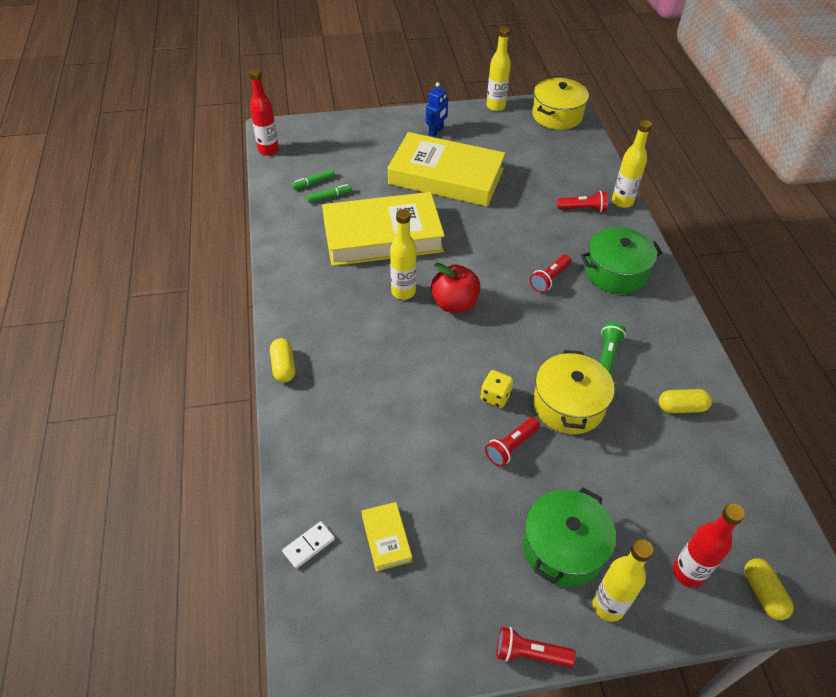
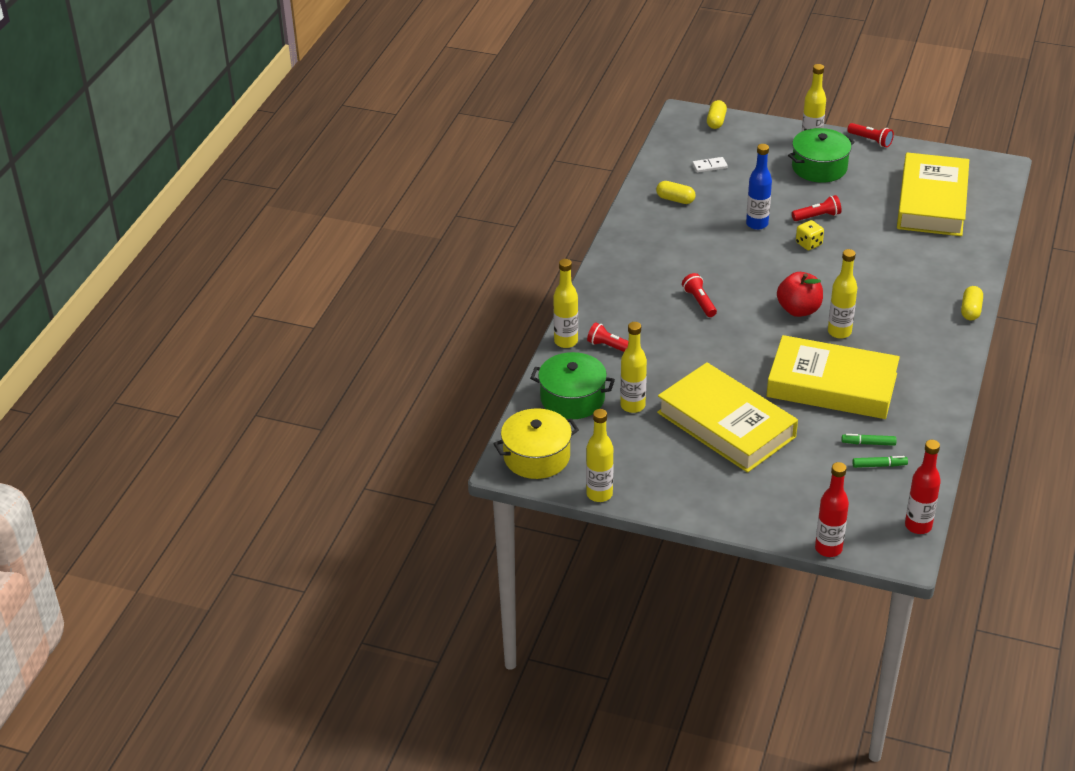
camera: 150 degrees left, 10 degrees down
(309, 546) = (985, 213): white domino -> white domino (709, 166)
(386, 538) = (931, 202): yellow book -> yellow book, size x2.49
(436, 131) = (699, 484): blue robot -> none
(525, 168) = (632, 406): none -> yellow bottle
(549, 279) = (699, 302): red flashlight -> red flashlight turned 90 degrees counterclockwise
(568, 405) = (757, 224): yellow pot -> blue bottle
(607, 354) = (699, 241): green flashlight -> none
(615, 272) = (635, 289): green pot -> green pot (572, 398)
(688, 572) = (751, 139): red bottle -> red bottle (828, 548)

